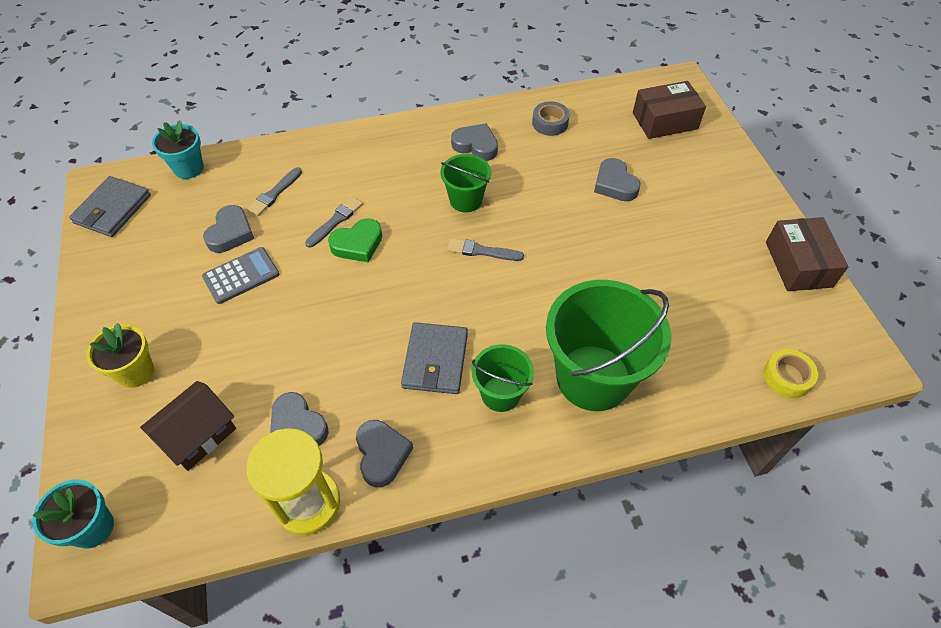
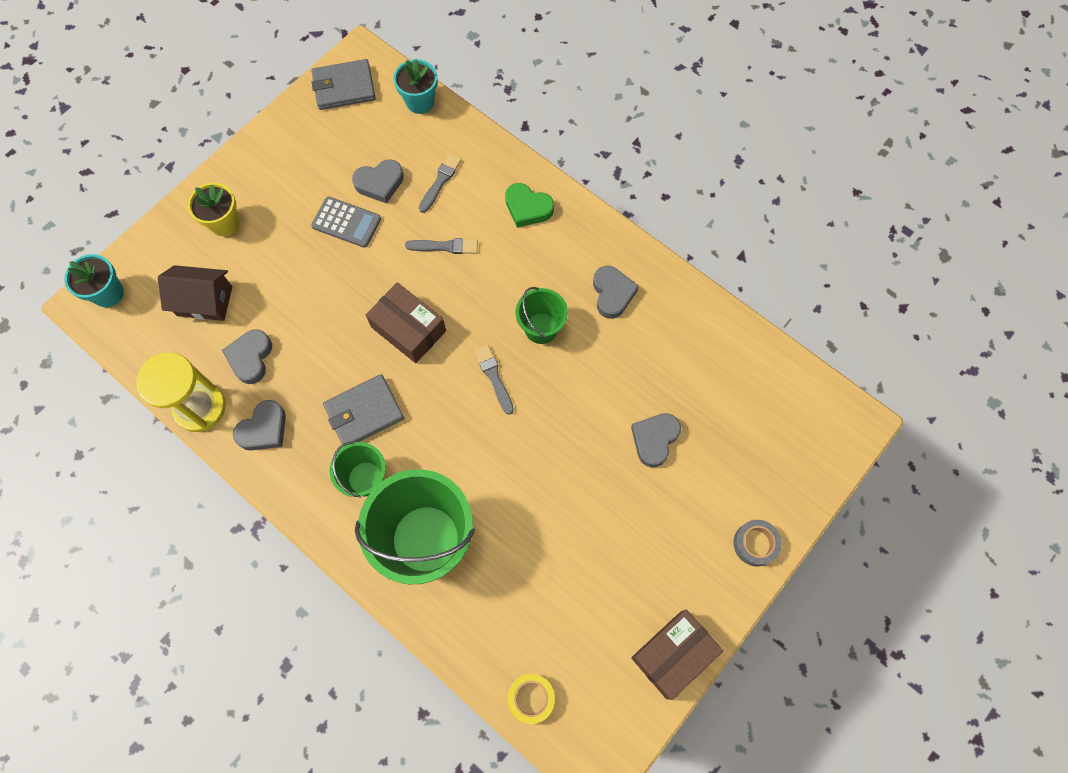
camera: 55 degrees right, 15 degrees up
(274, 193) = (440, 181): grey brush -> grey brush turned 120 degrees clockwise
(357, 244) = (434, 280): green heart -> green heart (527, 208)
(550, 123) = (692, 337): grey tape -> grey tape (755, 544)
(664, 121) = (780, 439): brown box -> brown box (408, 329)

